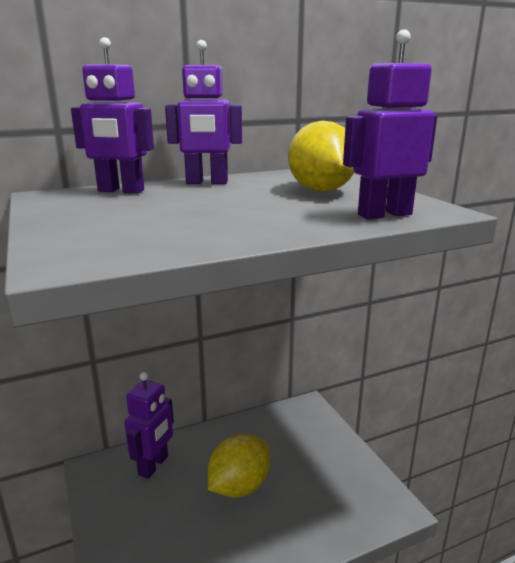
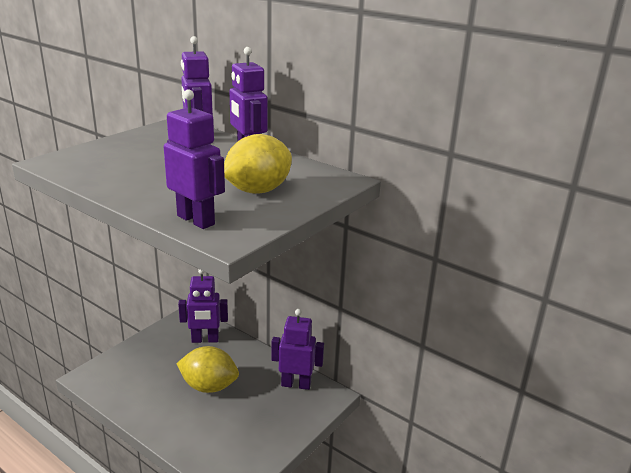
camera: 60 degrees right, 5 degrees up
(280, 421) = (296, 384): none -> purple robot

